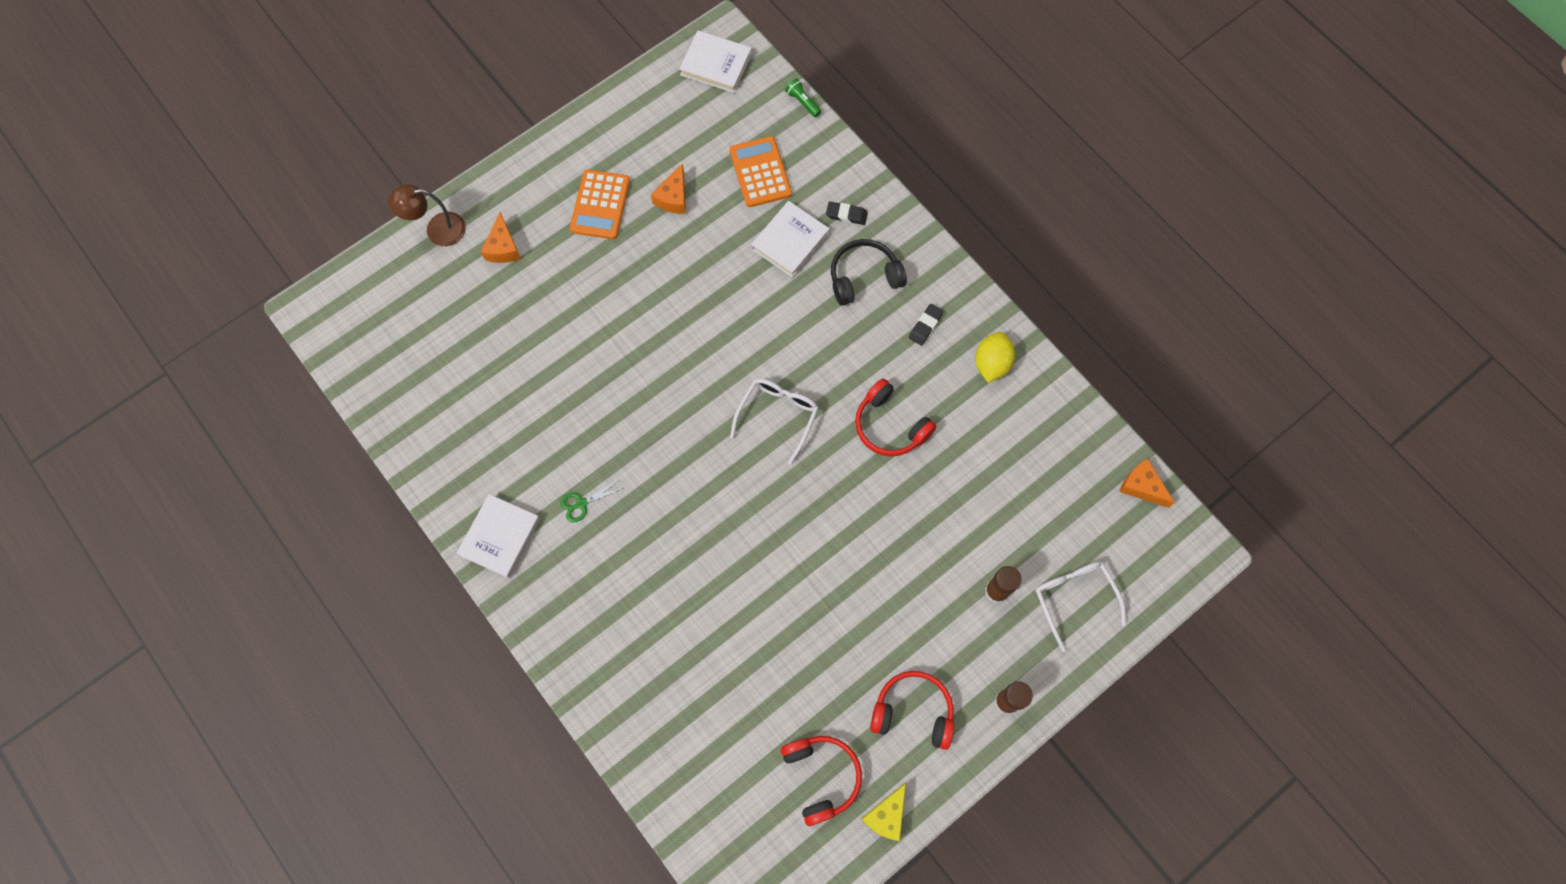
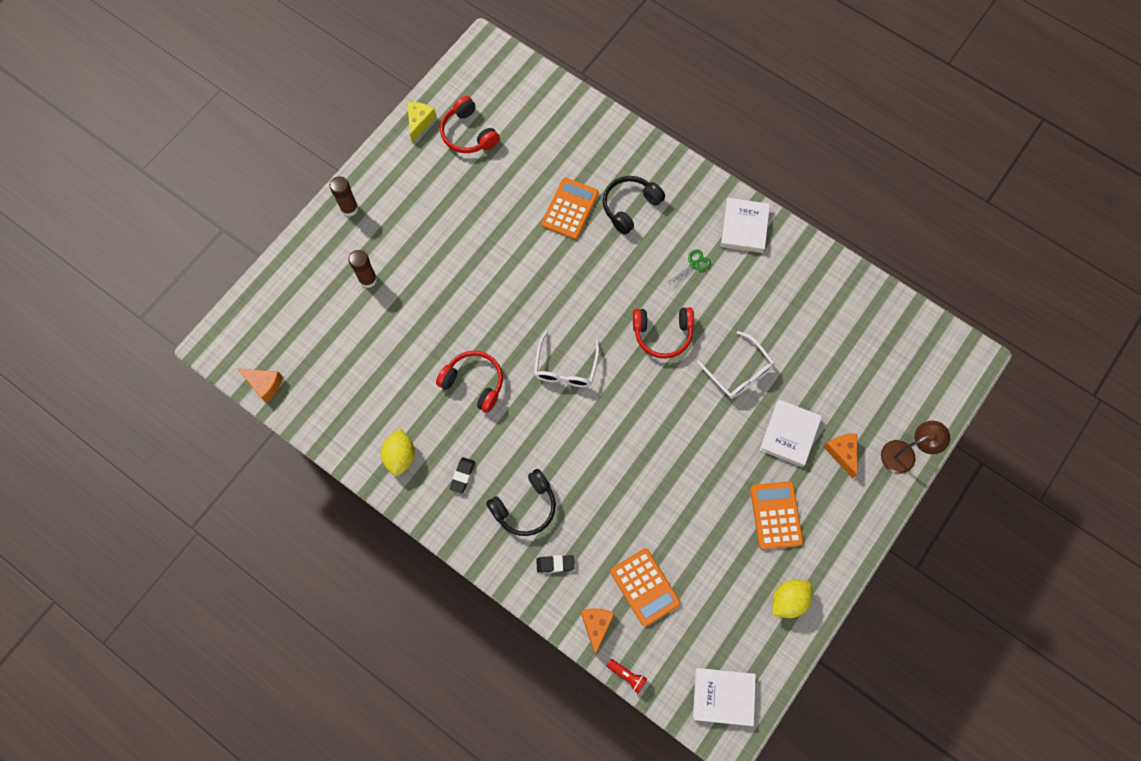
camera: 165 degrees right, 0 degrees up
(620, 127) = (788, 600): none -> yellow lemon
(634, 604) = (630, 206): none -> black headphones
(673, 197) = (714, 540): orange cheese -> orange cheese (596, 625)
(713, 622) = (570, 209): none -> orange calculator
(790, 241) = (598, 524): white book -> white book (789, 434)
(802, 102) = (627, 676): green flashlight -> red flashlight
(913, 711) = (414, 187): red headphones -> red headphones (662, 334)
(1073, 598) = (309, 289): white glasses -> white glasses (739, 372)

